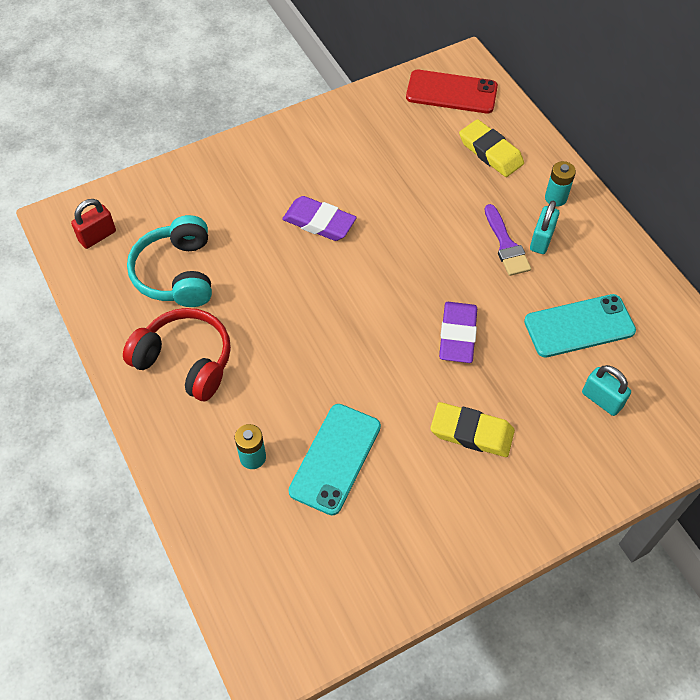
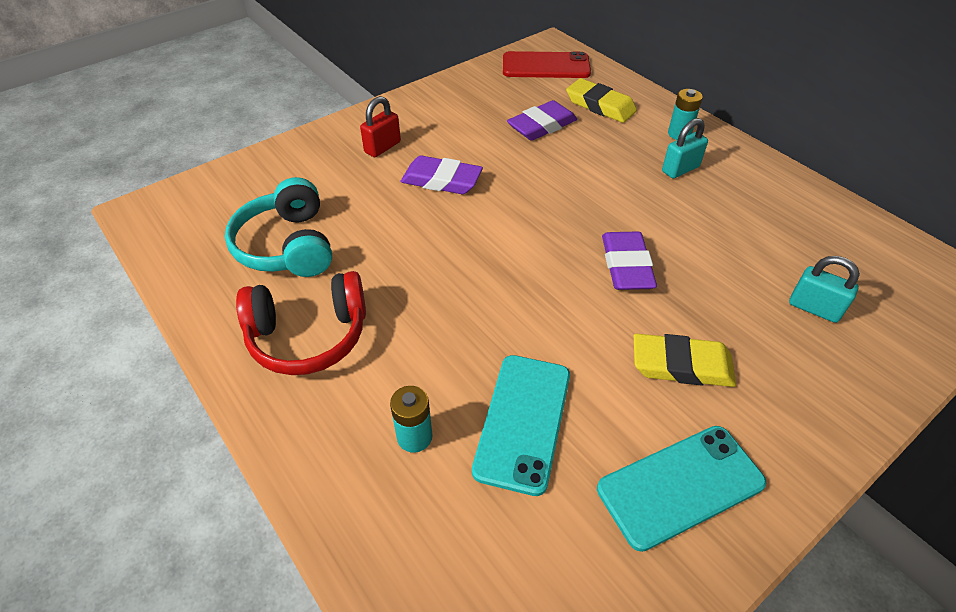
camera: 10 degrees left, 10 degrees down
(97, 236) = (189, 221): red padlock -> red padlock (382, 147)
(185, 361) = (309, 335): red headphones -> red headphones turned 150 degrees clockwise
(426, 170) = (542, 126): none -> purple eraser
(506, 245) = (646, 177): purple brush -> none
(541, 240) = (680, 169): turquoise padlock -> turquoise padlock turned 45 degrees clockwise
(579, 326) = (754, 240): turquoise phone -> turquoise phone (680, 486)

